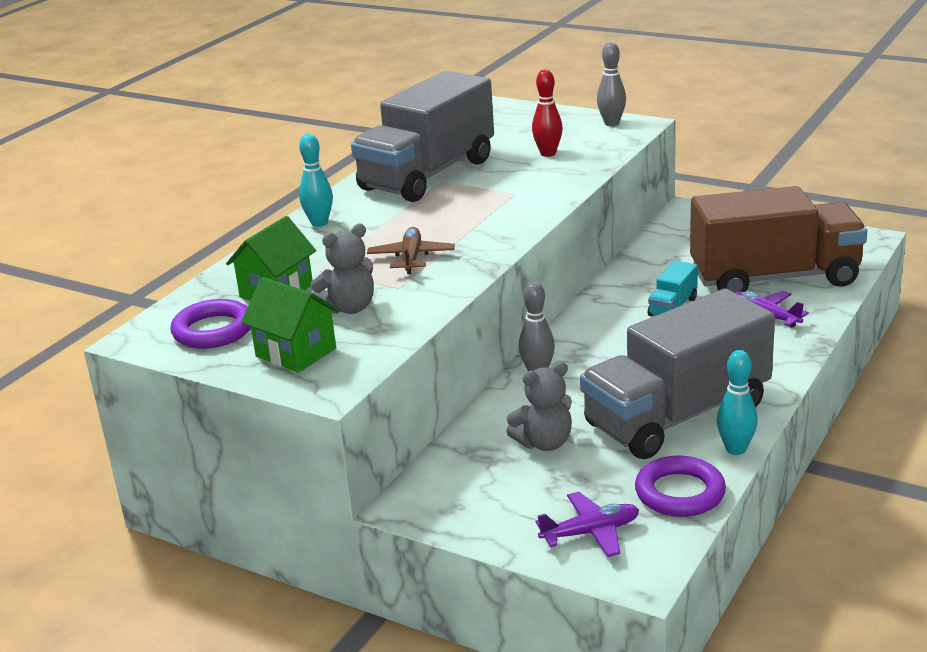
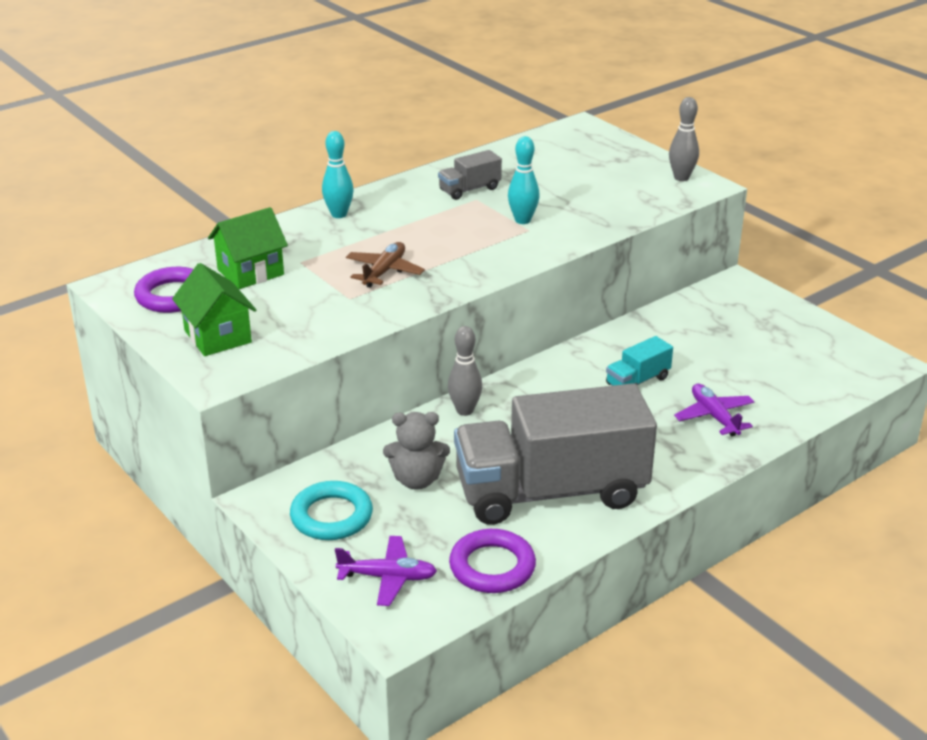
camera: 20 degrees right, 5 degrees up
(349, 308) = (293, 306): grey teddy bear -> none
(427, 175) = (469, 189): grey truck -> grey truck, size x0.41
(489, 498) = (331, 516): none -> turquoise ring
(548, 153) = (594, 195): red bowling pin -> none
(735, 449) = (576, 542): turquoise bowling pin -> turquoise bowling pin (522, 220)
(774, 278) = (759, 379): brown truck -> none

